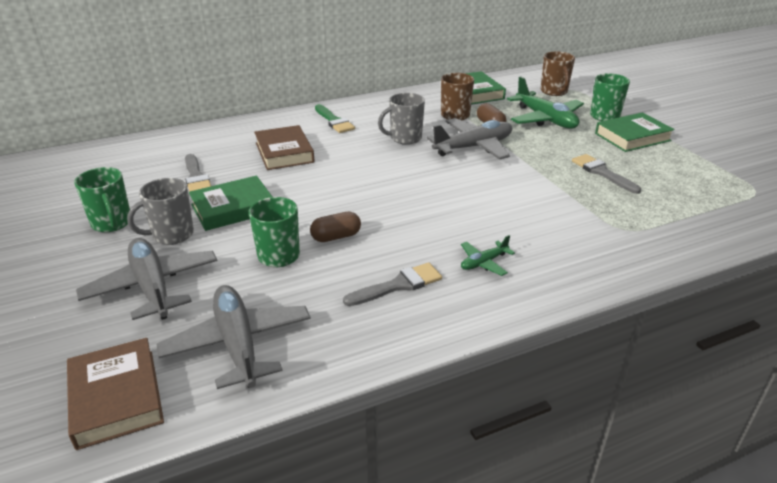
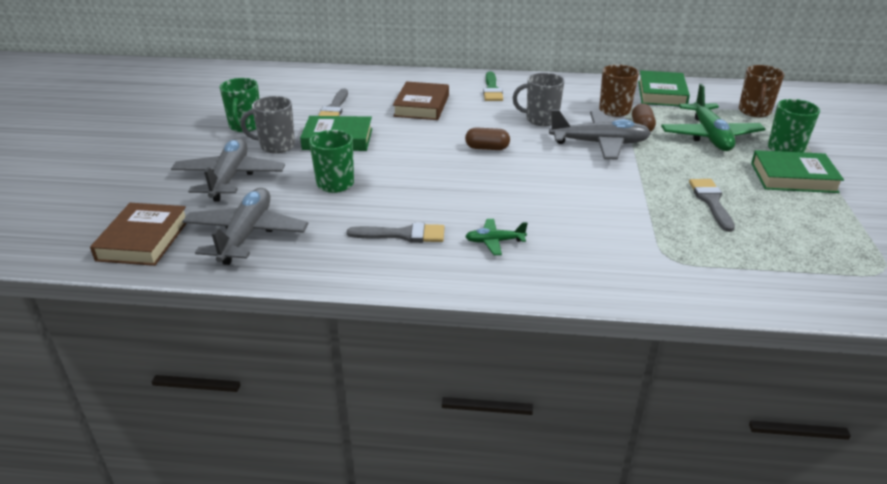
camera: 30 degrees right, 0 degrees up
(336, 237) = (393, 183): brown capsule -> brown capsule (487, 148)

